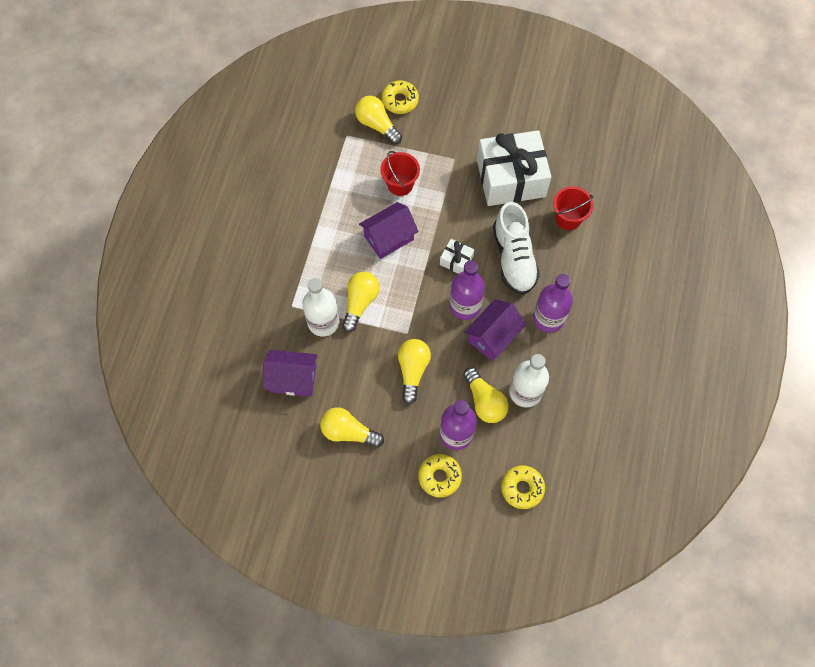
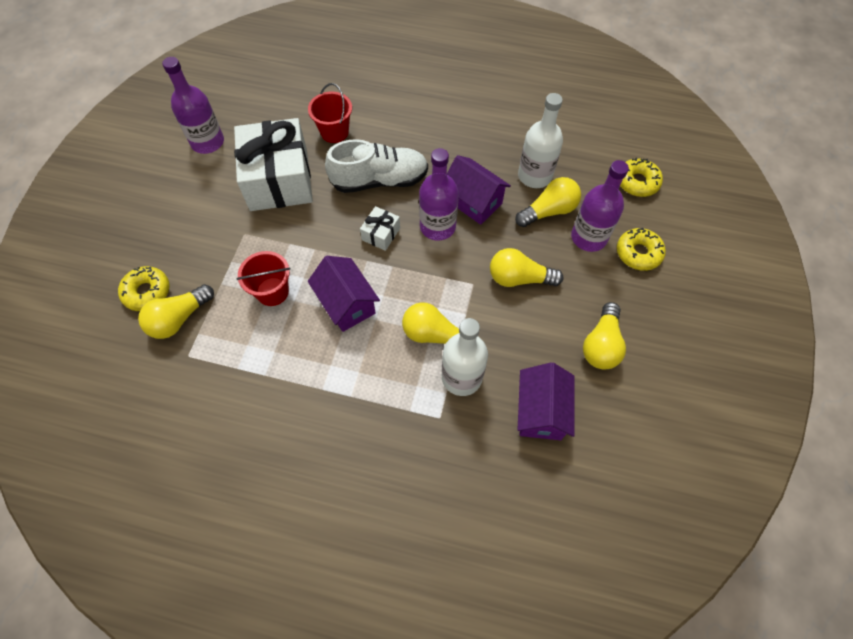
camera: 90 degrees left, 5 degrees down
(548, 318) = (451, 153): purple bottle -> purple bottle (207, 142)

